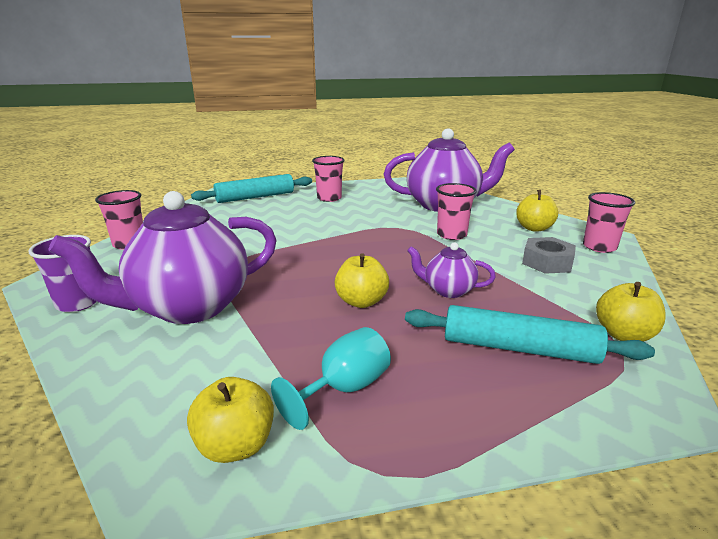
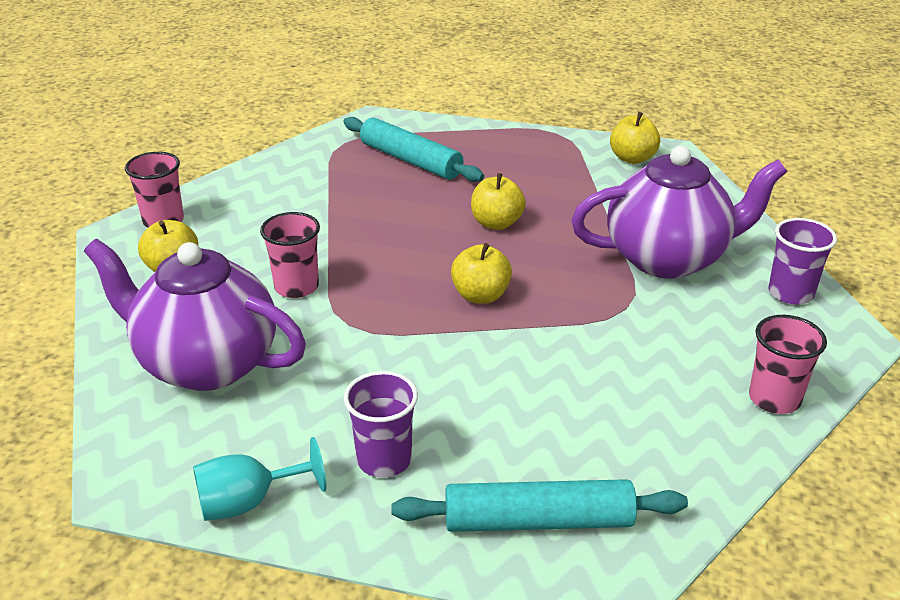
camera: 155 degrees left, 10 degrees up
(329, 198) = (384, 460): pink cup -> purple cup
(344, 389) = (555, 167): turquoise goblet -> turquoise goblet (248, 502)
(448, 290) = (403, 214): purple teapot -> none
(547, 262) = (258, 217): grey nut -> none
(623, 335) = (322, 150): yellow apple -> yellow apple (480, 295)

